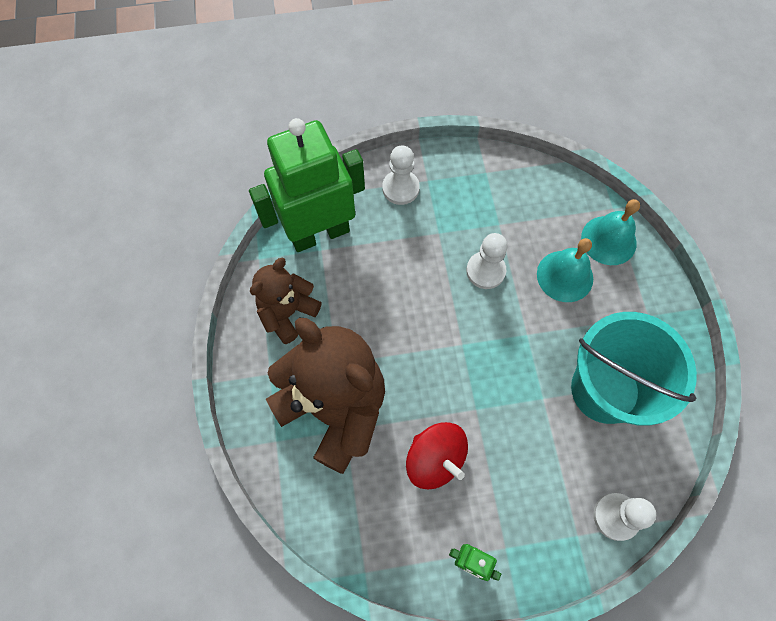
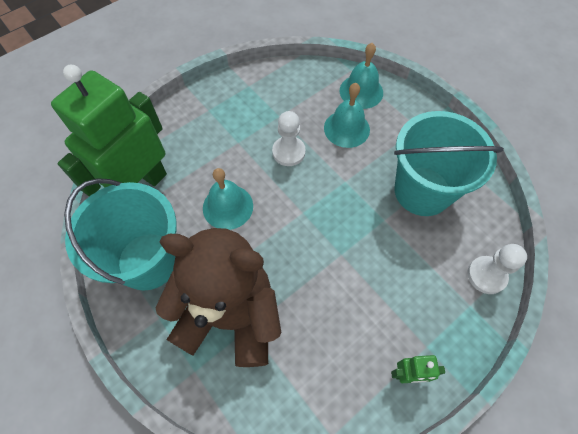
camera: 30 degrees left, 5 degrees down
(287, 313) = (148, 261): brown teddy bear -> turquoise bucket
(390, 298) = (228, 206): none -> turquoise bell
(400, 188) = (190, 124): white pawn -> none
(435, 459) = (333, 310): red spinning top -> none

